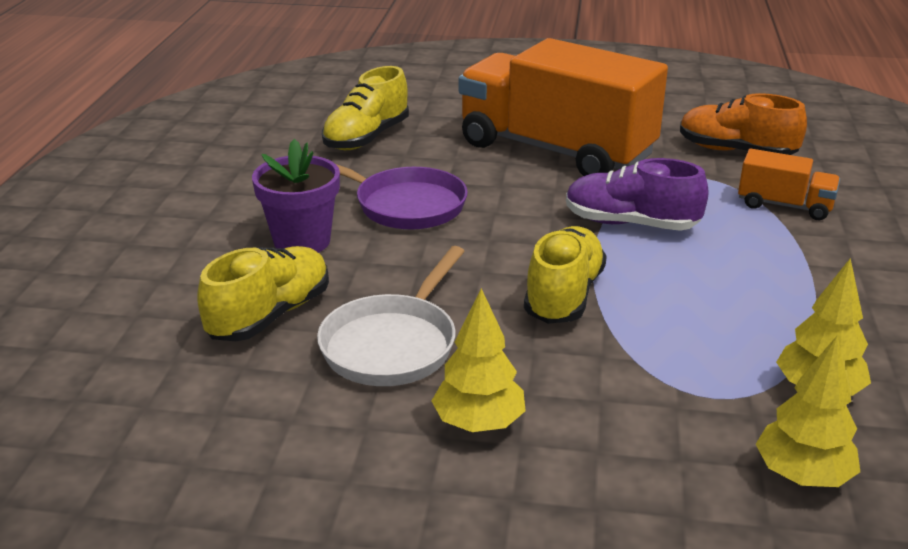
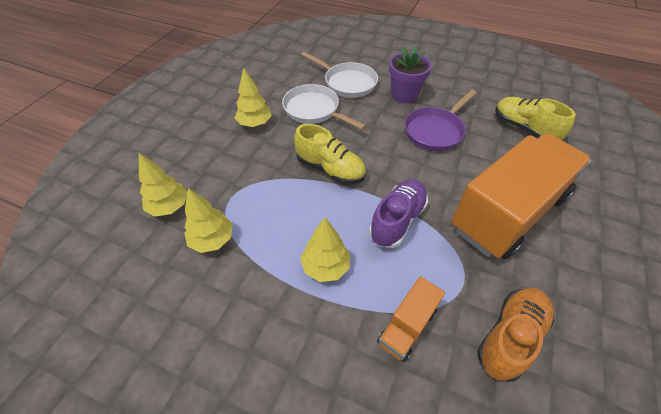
camera: 105 degrees right, 20 degrees up
(270, 315) = (347, 83): yellow shoe -> white pan
(760, 270) = (325, 266): none -> yellow tree

